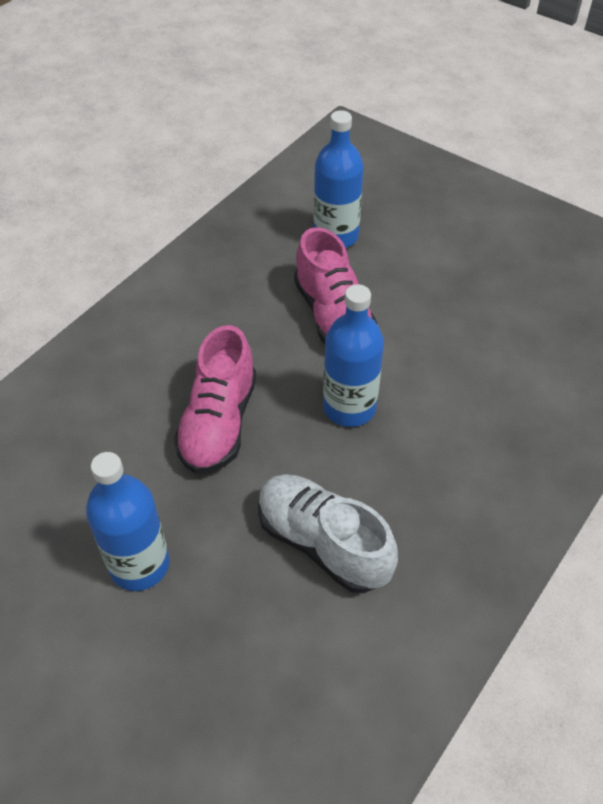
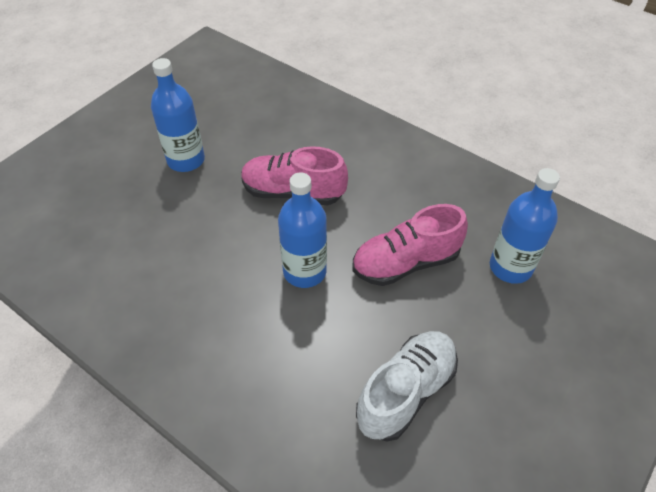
camera: 90 degrees right, 0 degrees up
(323, 543) = (184, 252): white shoe -> white shoe (406, 392)

